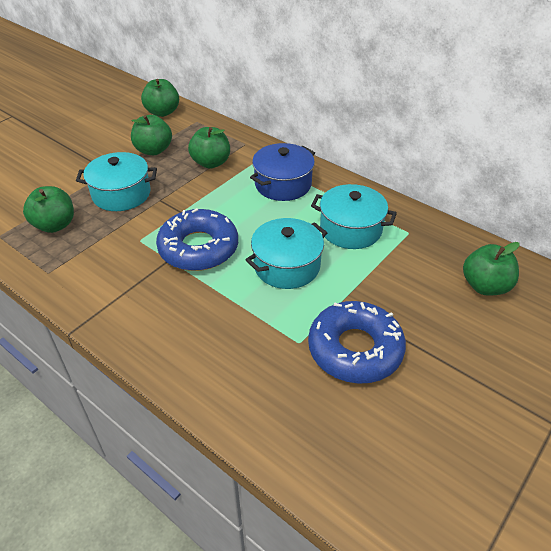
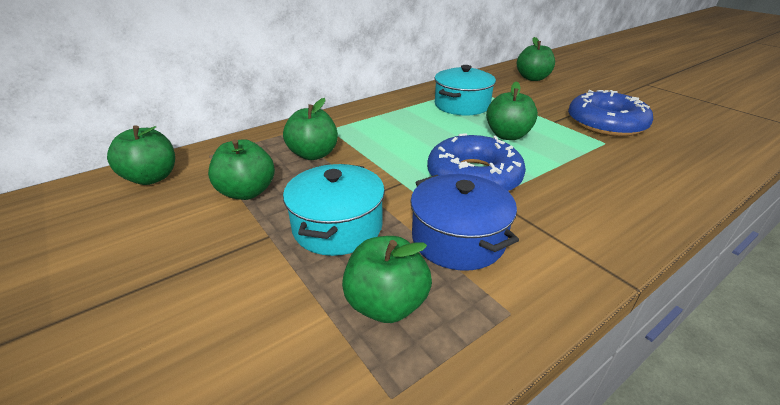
camera: 75 degrees left, 10 degrees down
(283, 184) = (382, 122): blue pot -> blue pot (458, 239)
(287, 266) = (507, 135): turquoise pot -> green apple

